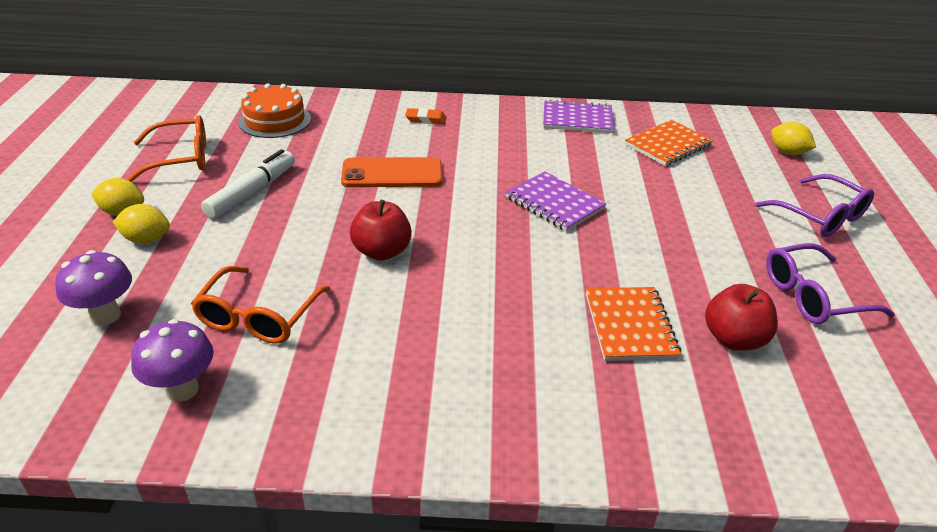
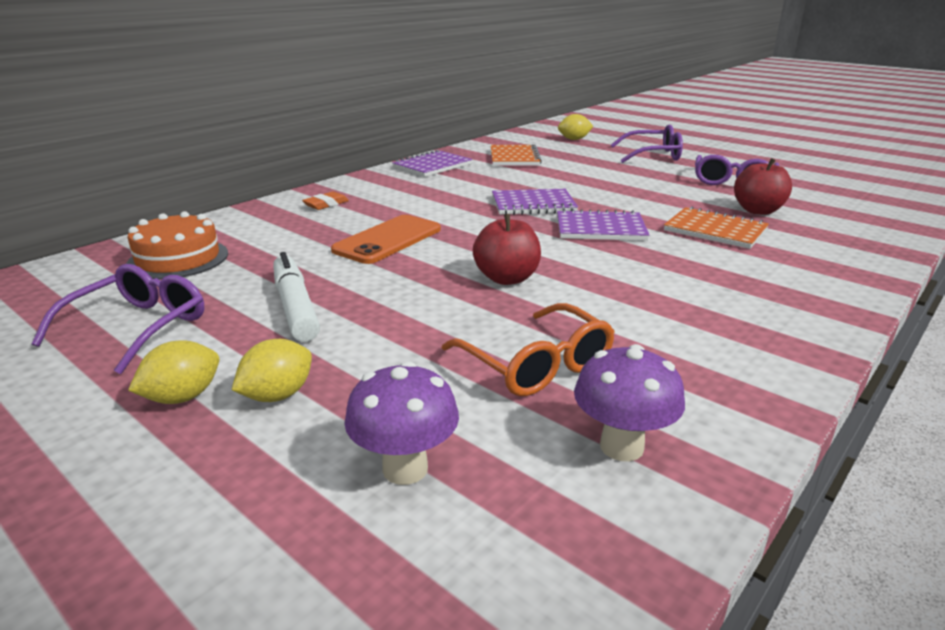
camera: 50 degrees left, 10 degrees down
(181, 158) = (138, 327): orange glasses -> purple glasses
(543, 258) = (600, 229): none -> purple notebook

